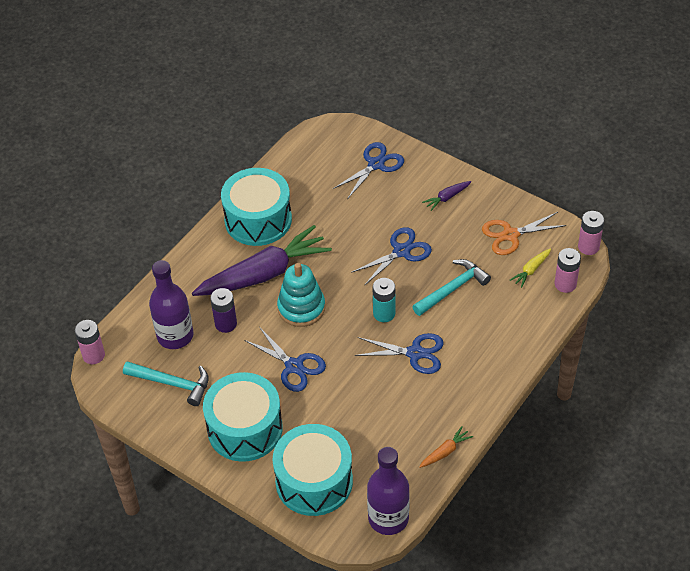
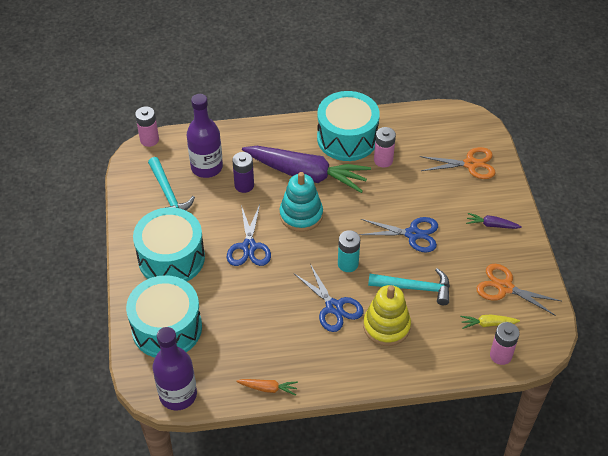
camera: 45 degrees right, 0 degrees up
(376, 164) = (470, 164): blue scissors -> orange scissors
(468, 333) = (386, 326): none -> yellow stacking toy
(588, 247) = (553, 345): pink battery -> pink battery (383, 160)

